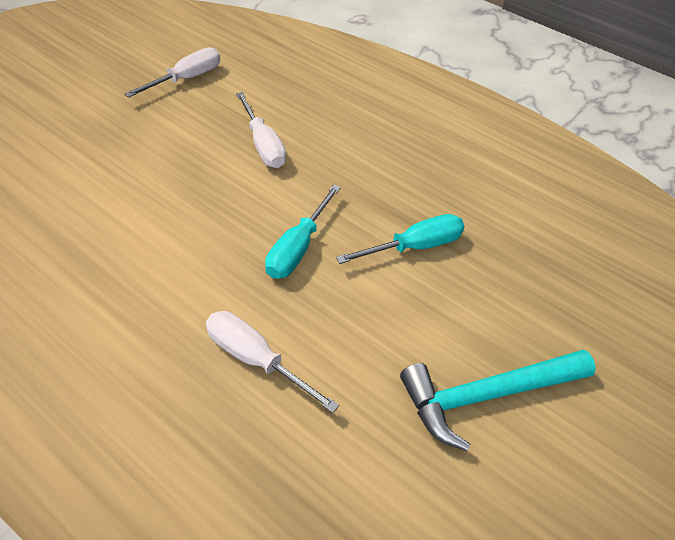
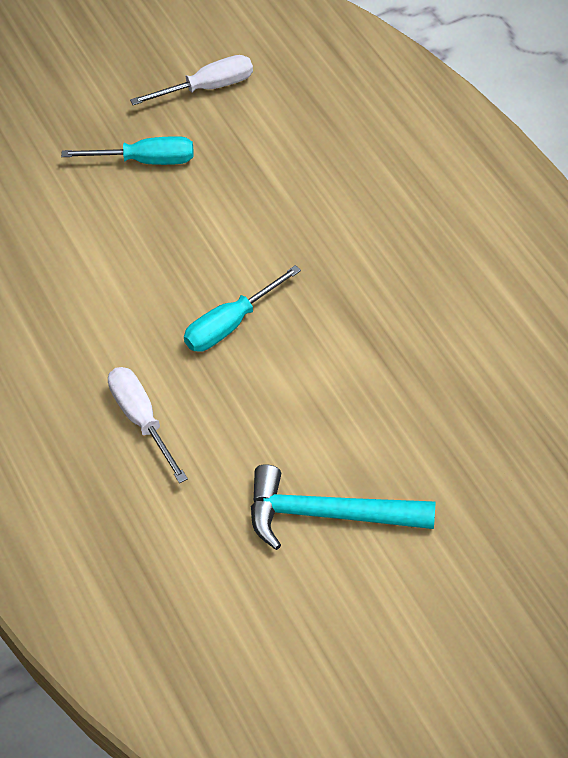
camera: 30 degrees right, 5 degrees up
(263, 145) = (252, 196): white screwdriver -> none
(414, 246) = (347, 355): turquoise screwdriver -> turquoise screwdriver (146, 161)

